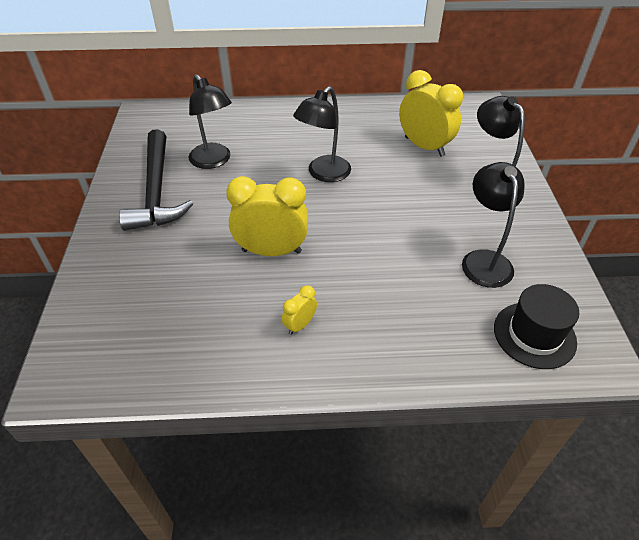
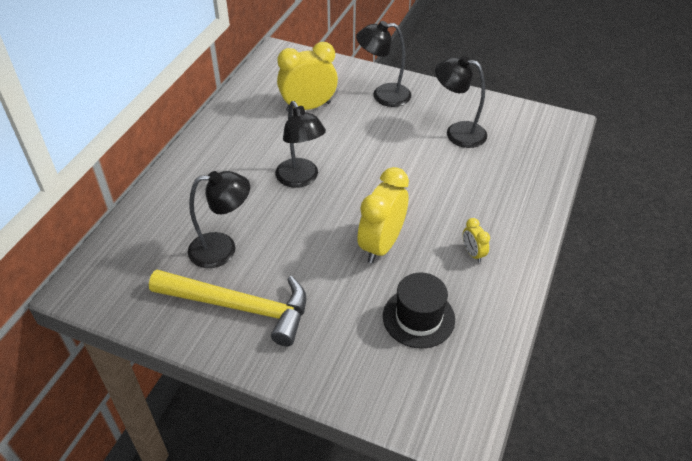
camera: 65 degrees left, 0 degrees up
(156, 191) = (239, 307): black hammer -> yellow hammer
(534, 335) = (534, 141): black hat -> black hat (418, 318)

